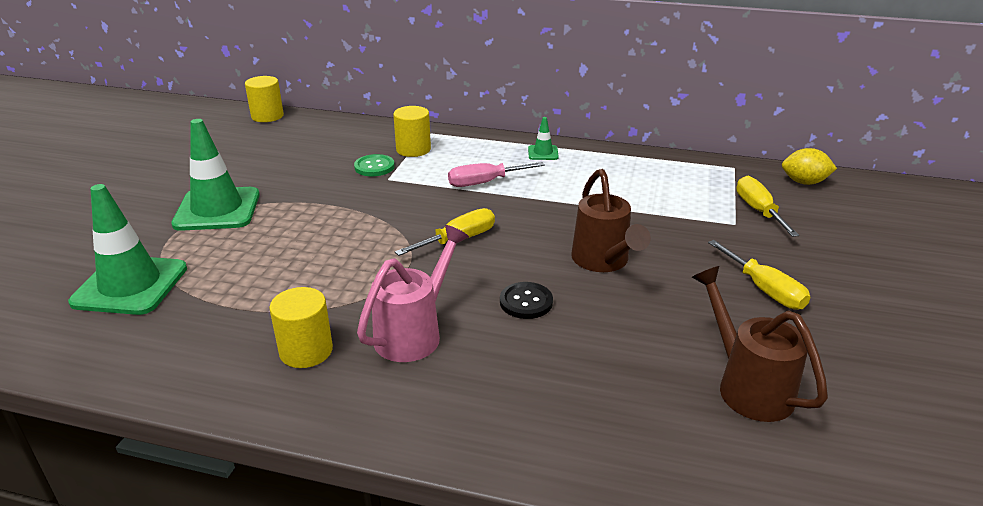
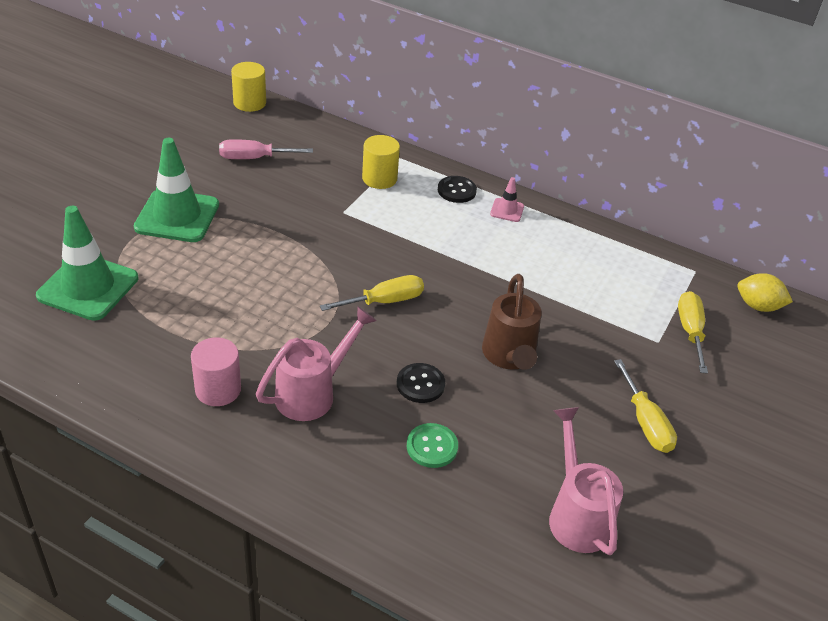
camera: 10 degrees right, 10 degrees up
(306, 351) = (218, 389): yellow cylinder -> pink cylinder
(374, 167) = (335, 193): green button -> green button (432, 447)
(484, 183) = (434, 237): pink screwdriver -> pink screwdriver (254, 158)
(490, 147) = (456, 190): none -> black button
(543, 153) = (507, 210): green traffic cone -> pink traffic cone
(747, 386) = (576, 515): brown watering can -> pink watering can

